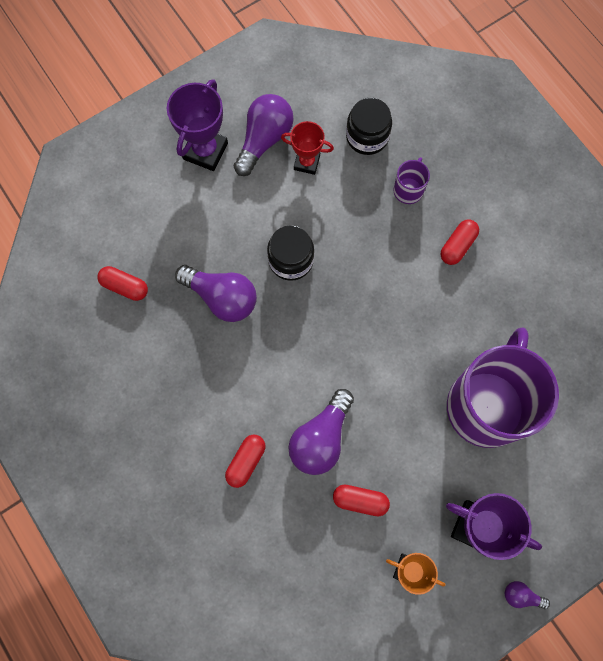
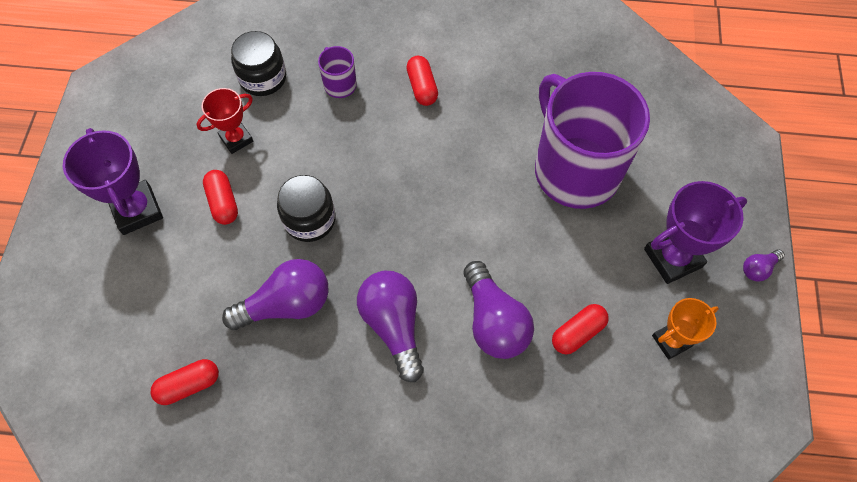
camera: 50 degrees left, 10 degrees down
(246, 461) = (460, 405): red capsule -> red capsule (223, 202)
(264, 140) = (180, 155): purple light bulb -> purple light bulb (393, 325)

